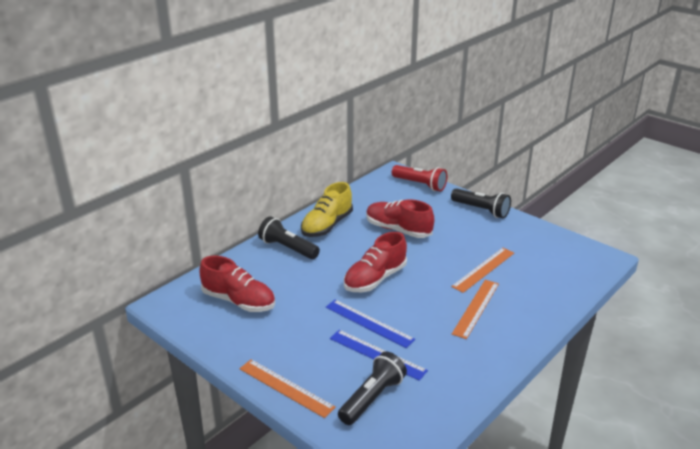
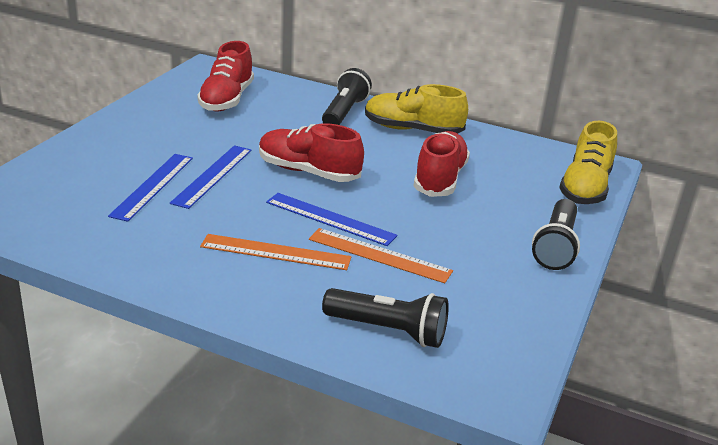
camera: 70 degrees right, 0 degrees up
(286, 387) = (86, 140): orange ruler -> none
(372, 398) = (73, 189): black flashlight -> black flashlight (388, 330)
(420, 185) = (585, 187): red flashlight -> yellow shoe
(439, 280) = (330, 219): none -> blue ruler

